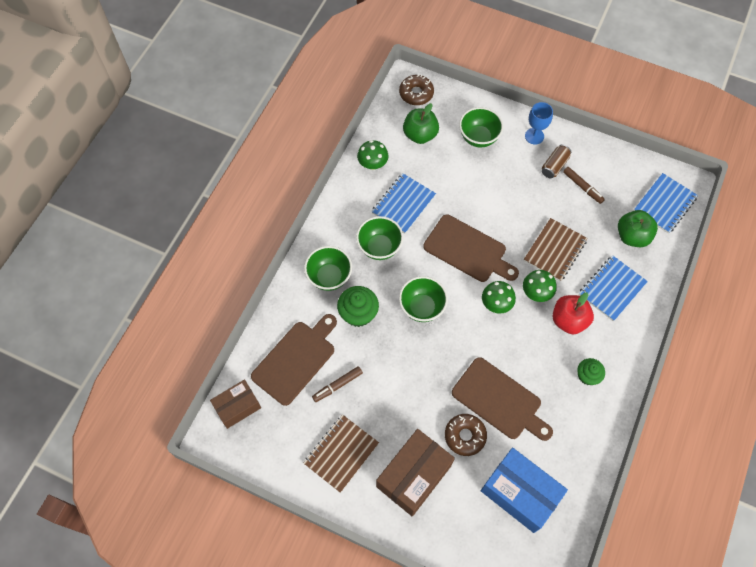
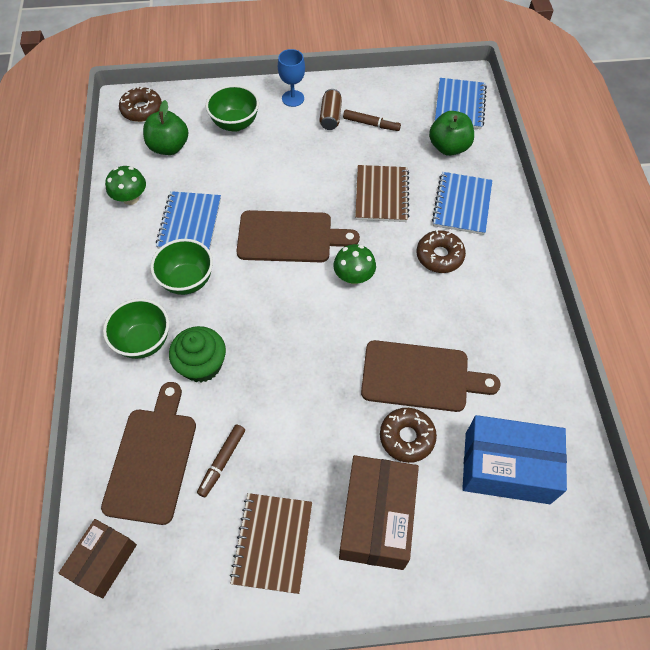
camera: 30 degrees left, 5 degrees down
(422, 307) = (273, 321): green bowl -> none
(536, 293) = (389, 245): green mushroom -> none
(568, 320) = (439, 256): red apple -> brown donut
(587, 376) = (494, 301): green cupcake -> none

